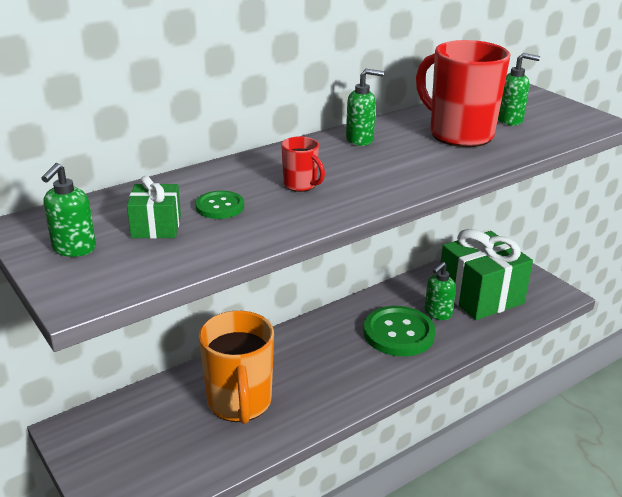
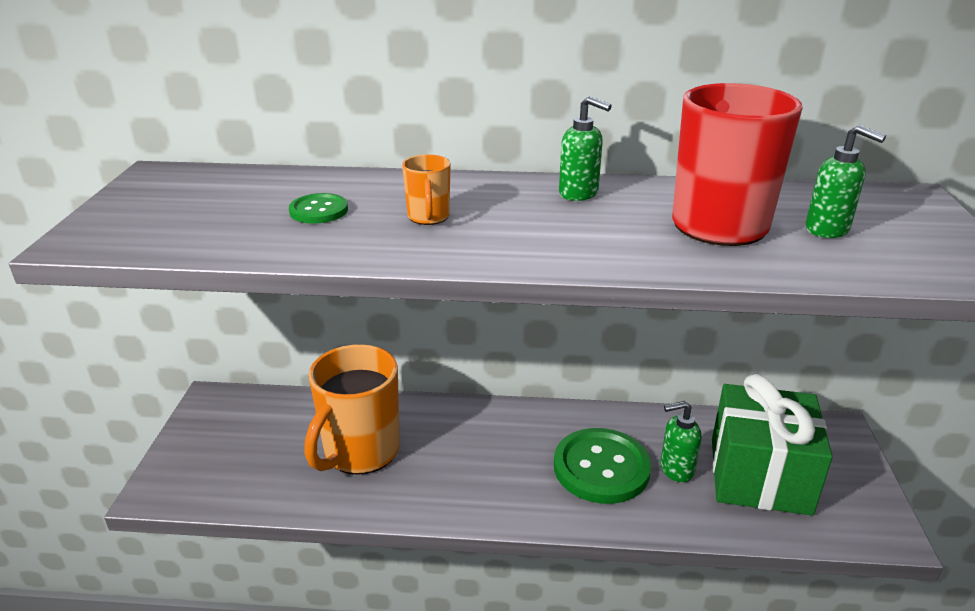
camera: 40 degrees right, 0 degrees up
(73, 249) = (149, 203): green soap dispenser -> none
(156, 227) = (237, 209): green gift -> none
(301, 185) = (428, 217): red mug -> orange mug

